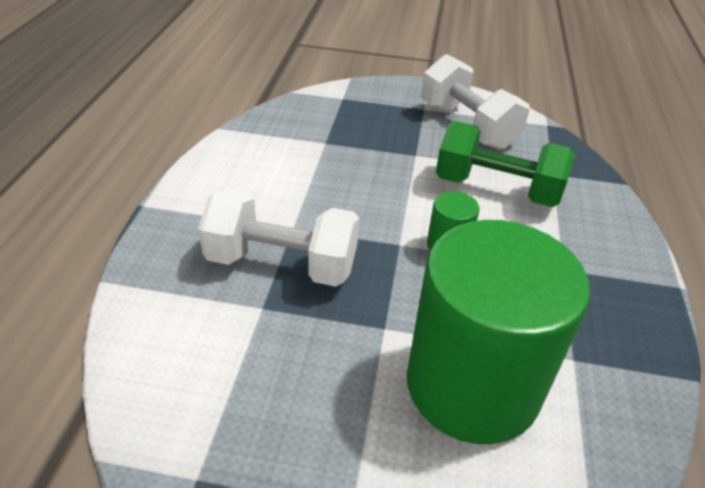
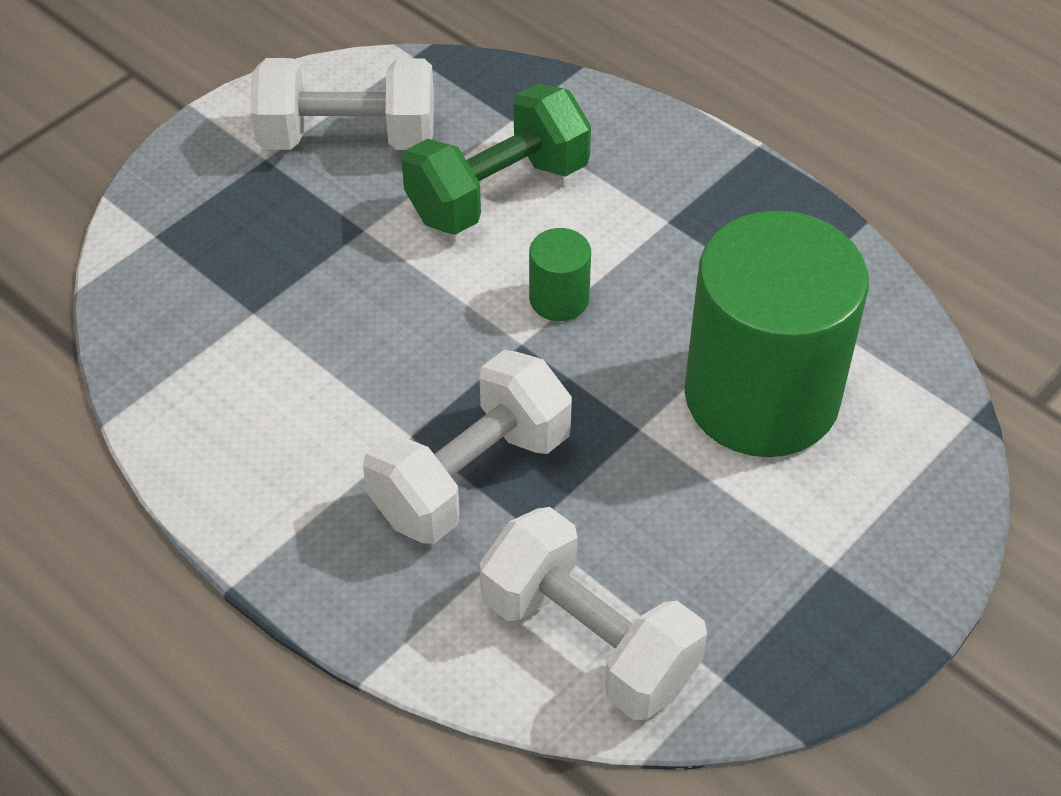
camera: 55 degrees left, 10 degrees up
(188, 377) = (589, 640): none -> white dumbbell

